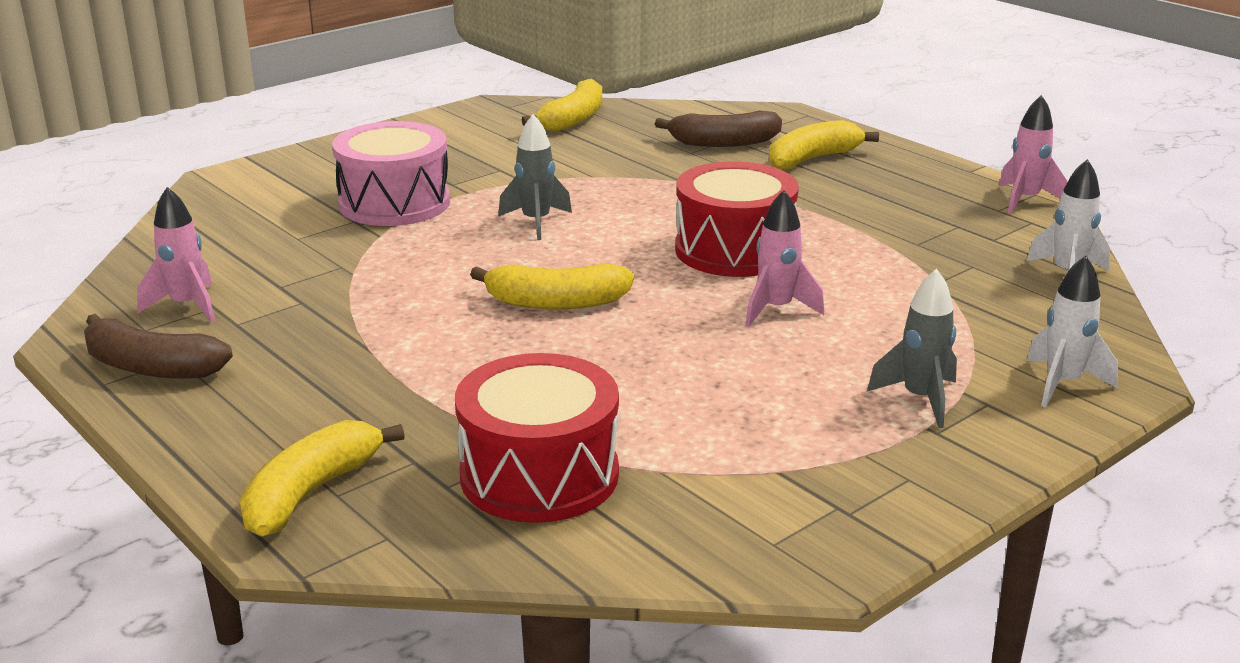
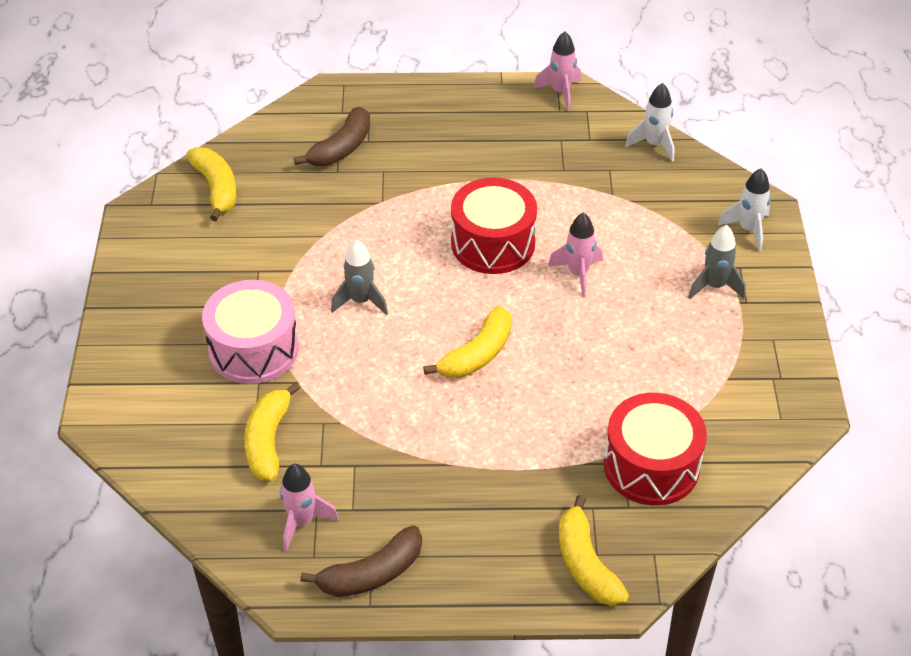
camera: 50 degrees left, 20 degrees up
(812, 159) = (411, 129): yellow banana -> yellow banana (268, 440)

